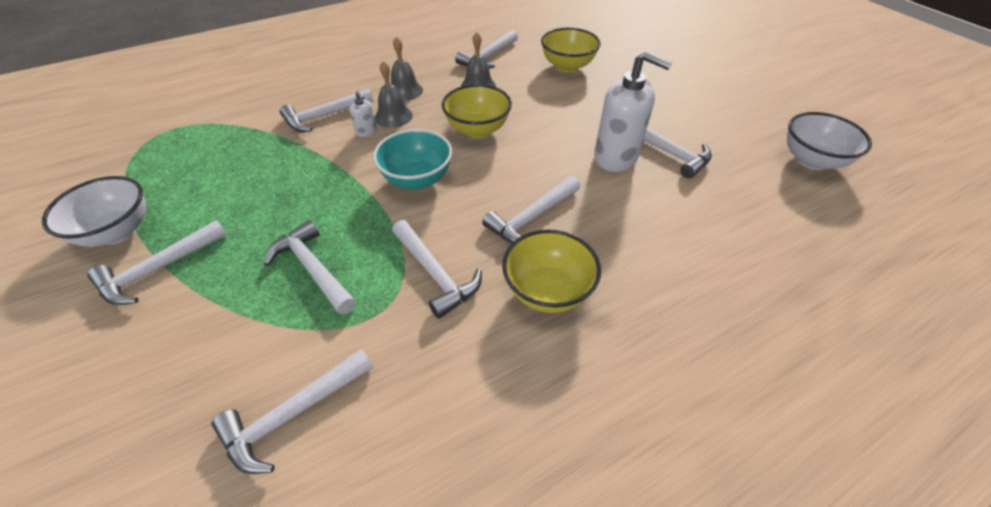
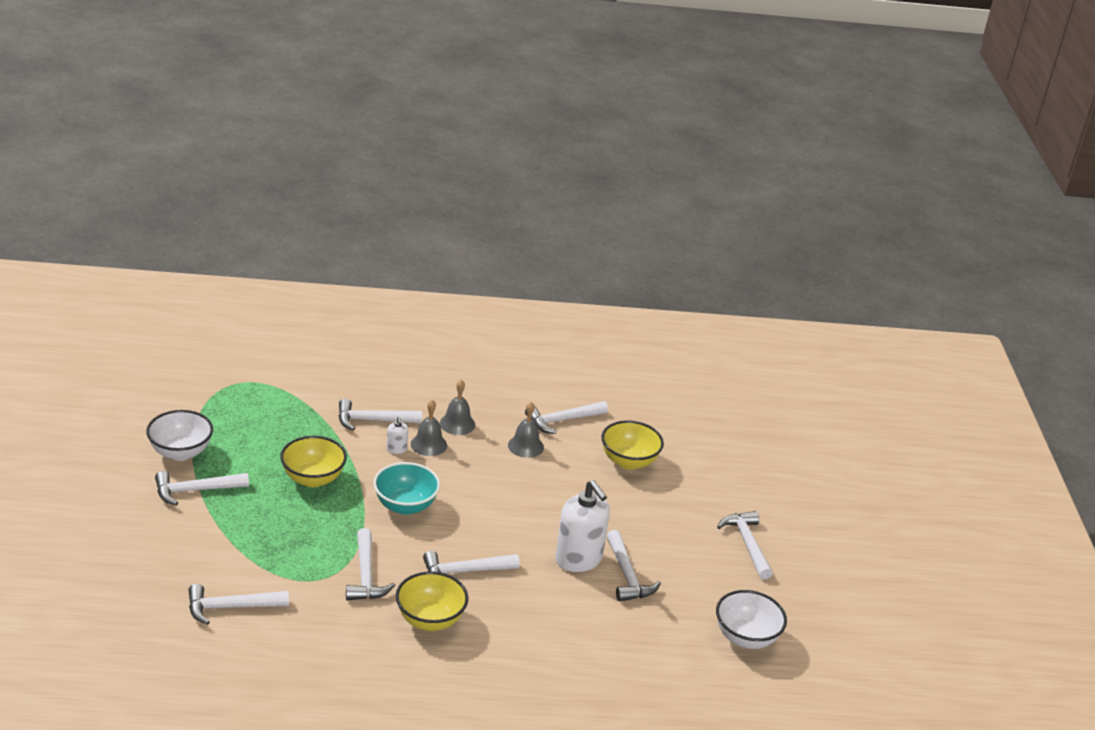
camera: 25 degrees right, 15 degrees down
(313, 268) = (290, 535): white hammer -> white hammer (747, 544)
(477, 130) = (487, 486): yellow bowl -> yellow bowl (313, 479)

